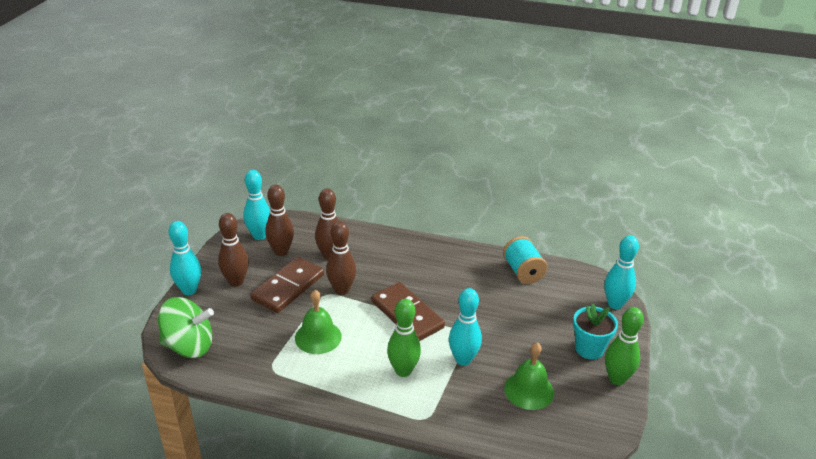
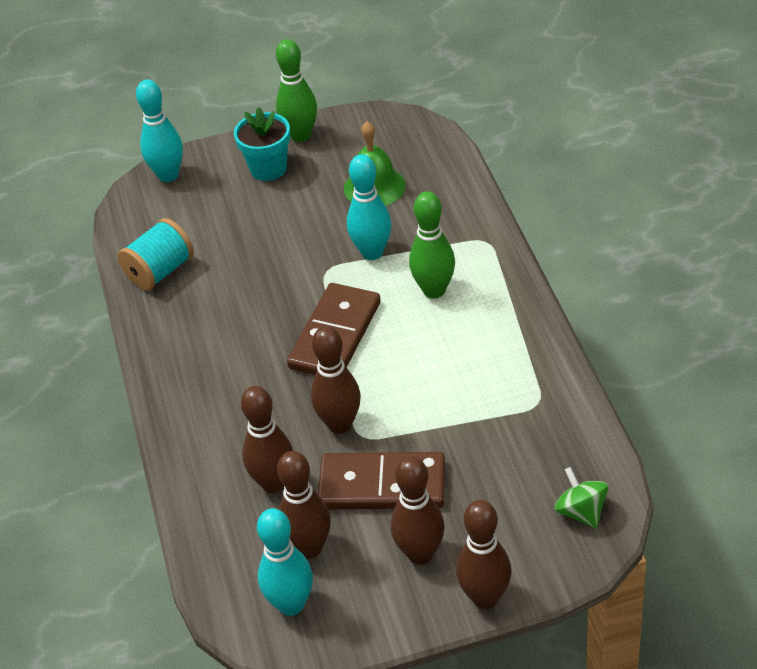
camera: 115 degrees left, 10 degrees up
(189, 290) = (485, 597): turquoise bowling pin -> brown bowling pin
(189, 346) = (581, 512): green spinning top -> green spinning top, size x0.56
(318, 337) = (448, 394): green bell -> none

